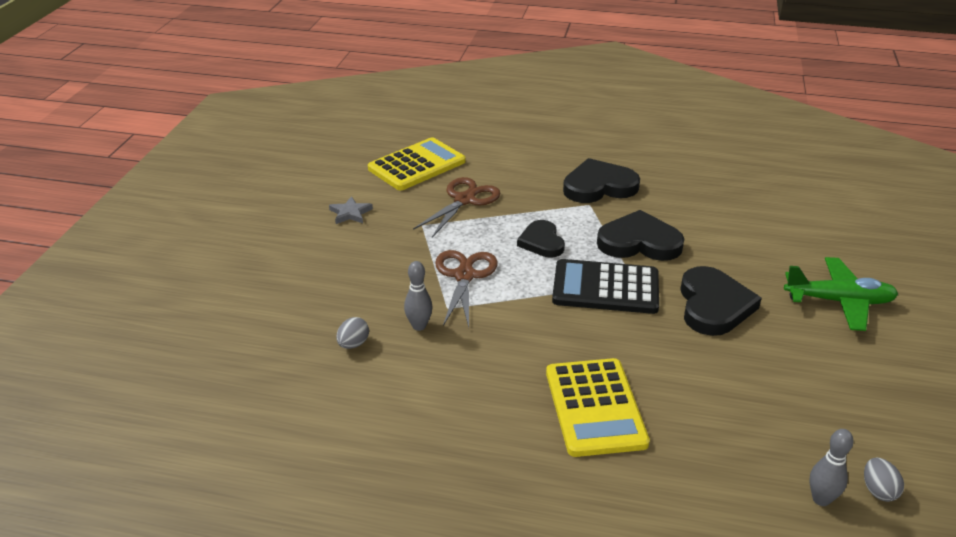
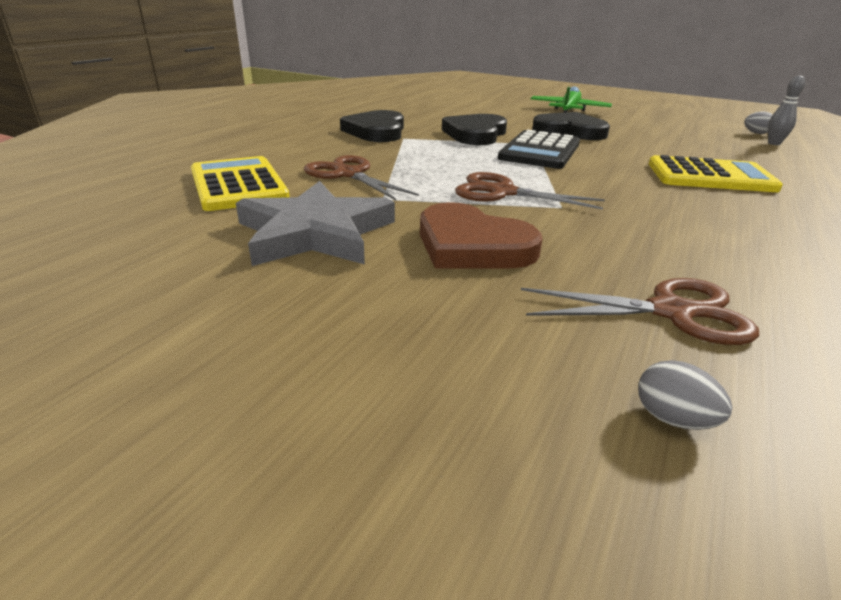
camera: 75 degrees left, 5 degrees down
(287, 355) = (671, 312): none -> brown scissors
(350, 213) = (315, 233): grey star -> grey star, size x2.35
(353, 344) = (637, 262): grey egg -> grey egg (673, 419)
(354, 273) = (472, 245): none -> brown heart
(419, 326) = (596, 223): grey bowling pin -> none
(541, 242) = (456, 159): black heart -> none

